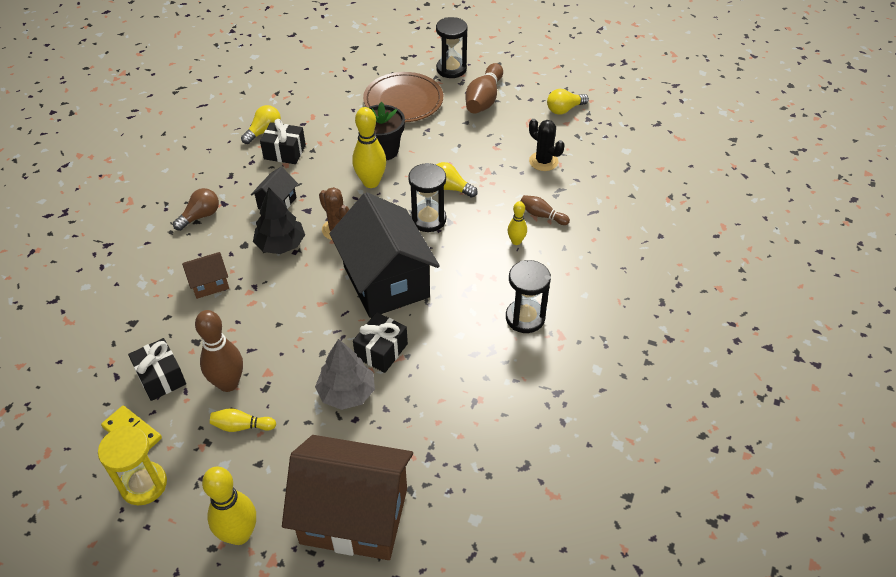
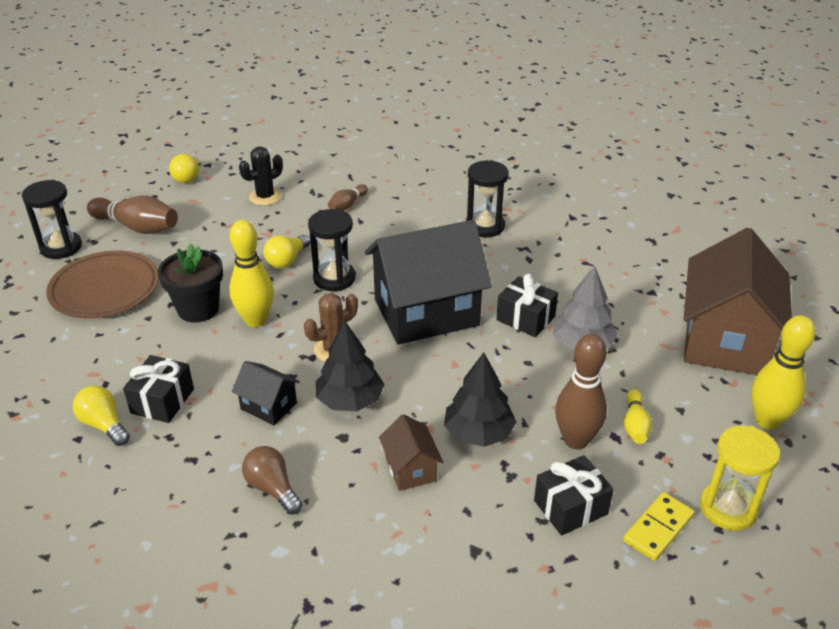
camera: 85 degrees left, 10 degrees down
(241, 321) = (478, 433): none -> black tree
(516, 241) = (381, 223): yellow bowling pin -> none

